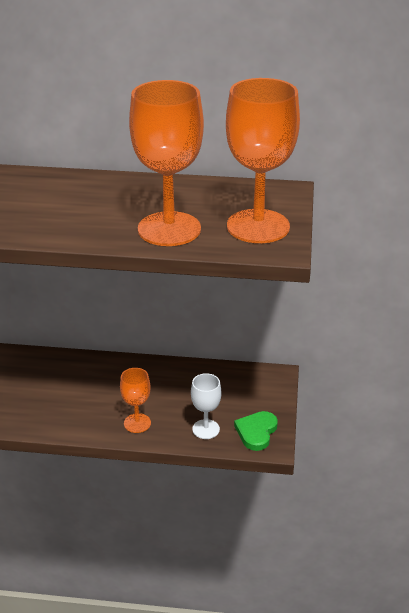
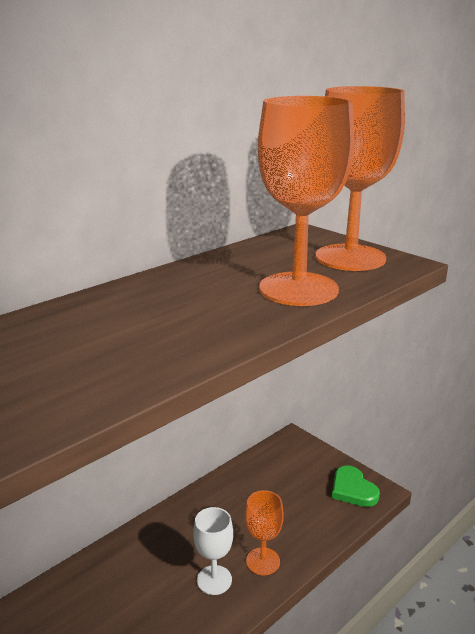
camera: 50 degrees left, 10 degrees down
(206, 429) = (319, 518): white goblet -> white goblet (214, 580)

